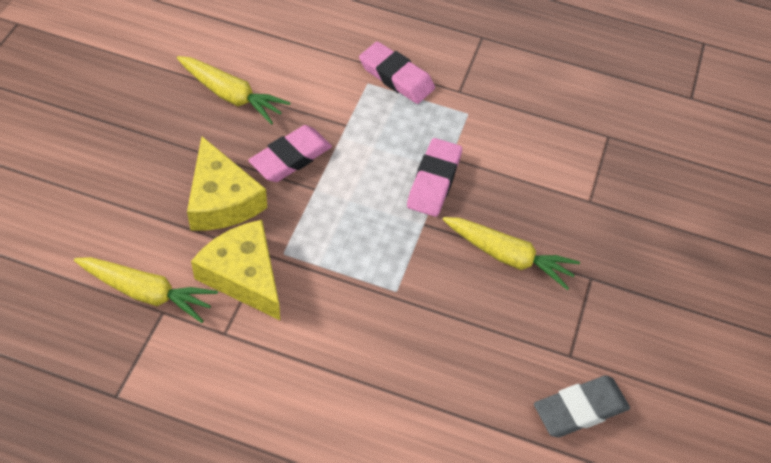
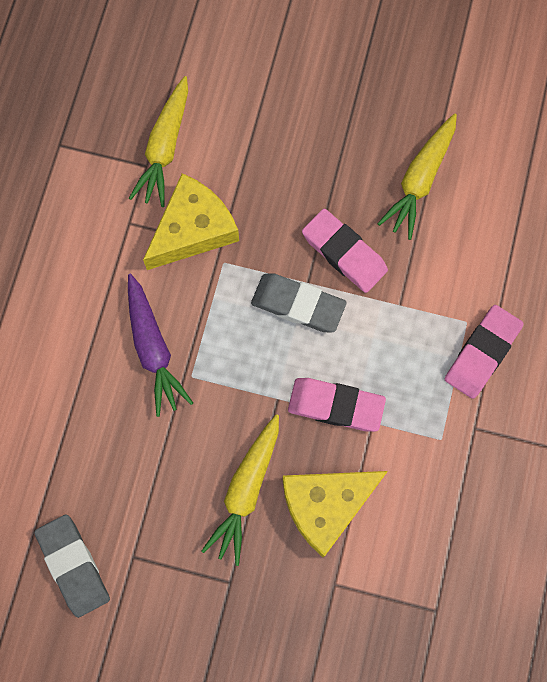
camera: 90 degrees right, 20 degrees up
(221, 200) = (280, 194): yellow cheese -> yellow cheese (326, 505)
(336, 198) = (298, 305): none -> grey eraser
(364, 321) = (153, 348): none -> purple carrot

